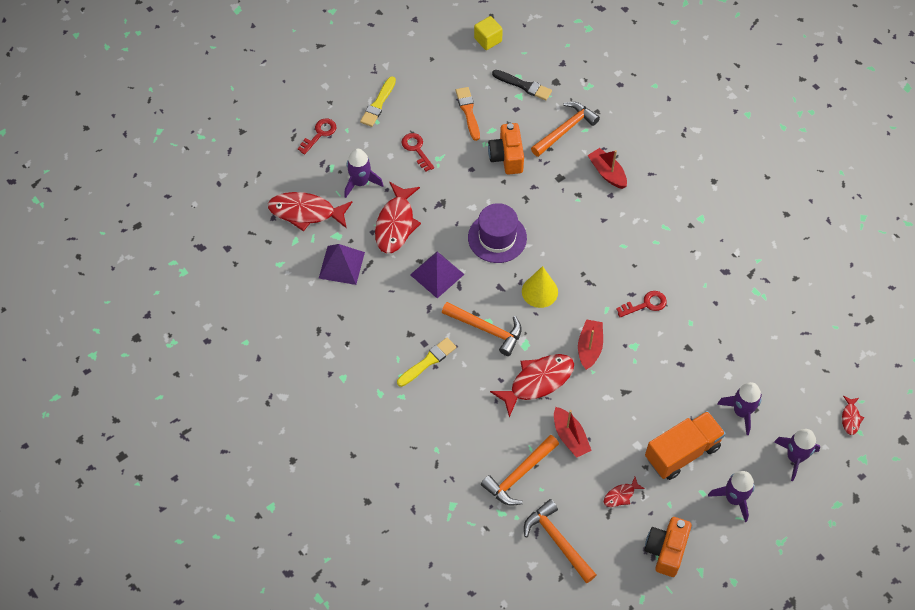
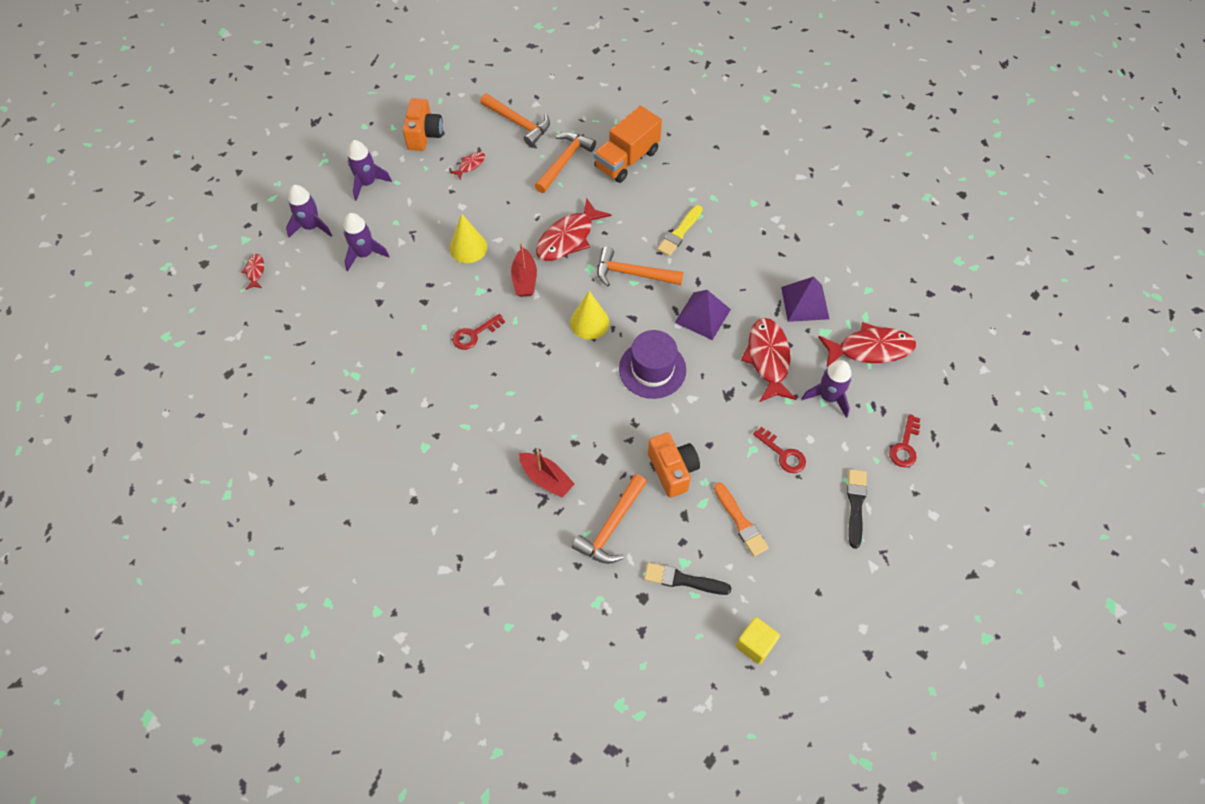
camera: 165 degrees right, 0 degrees up
(378, 104) = (856, 505): yellow brush -> black brush
(570, 437) = (526, 199): red boat -> none
(638, 395) = (468, 247): none -> yellow cone
(682, 452) = (419, 209): orange truck -> orange truck (627, 159)

